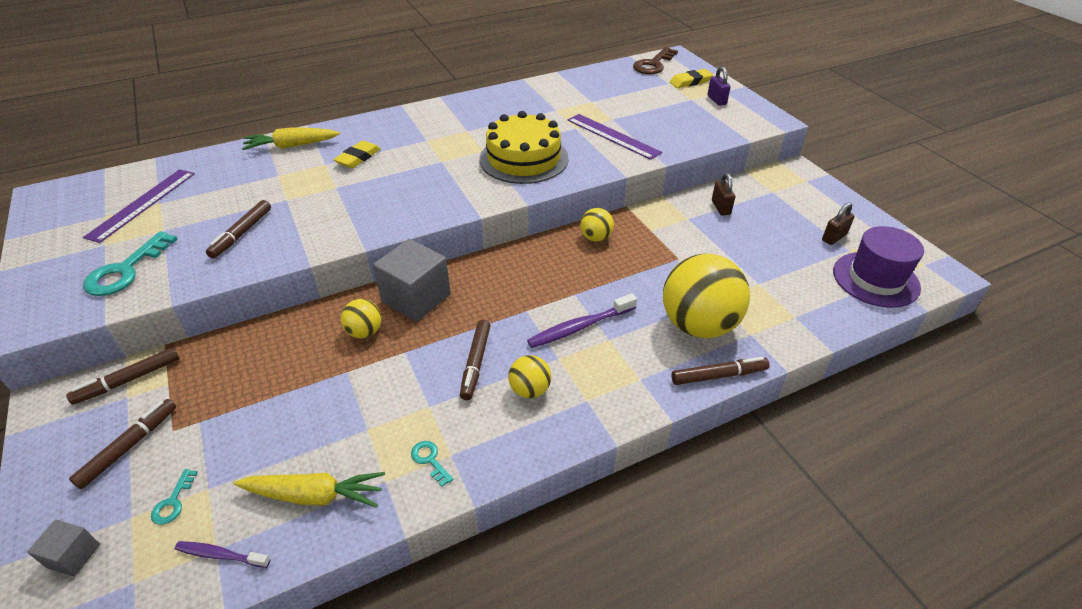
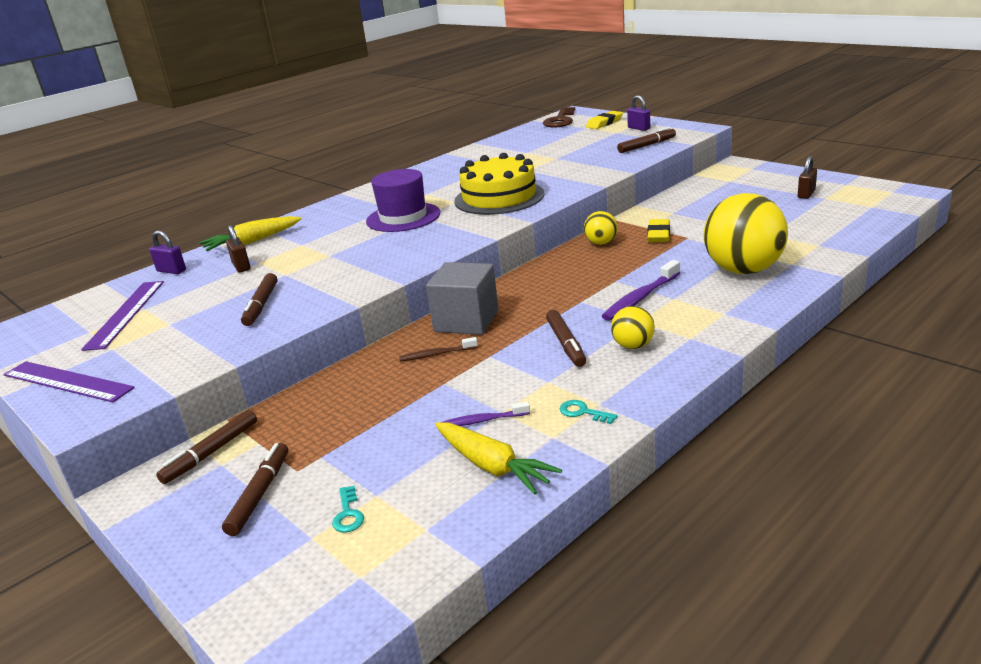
camera: 15 degrees left, 15 degrees down
(73, 556) = (274, 581): grey cube -> none
(126, 270) = (157, 357): turquoise key -> none
(209, 161) = (171, 271): none -> purple padlock
(220, 555) = (435, 531): purple toothbrush -> purple toothbrush (482, 421)
(314, 495) = (492, 466): yellow carrot -> yellow carrot turned 60 degrees clockwise
(358, 158) = (332, 233): yellow eraser -> yellow eraser (658, 234)
(364, 332) = (436, 354): yellow ball -> brown toothbrush
(612, 136) = (568, 167): purple ruler -> purple ruler (67, 381)
(718, 375) = (789, 293): brown marker -> brown marker (646, 145)
(720, 207) = (694, 200): brown padlock -> brown padlock (241, 266)
(875, 279) = (862, 208): purple hat -> purple hat (403, 217)

